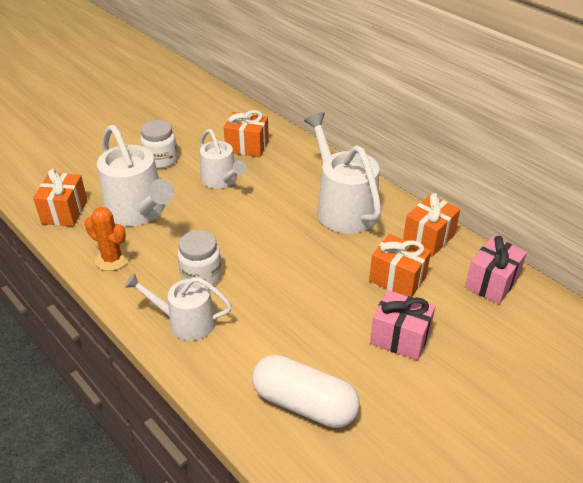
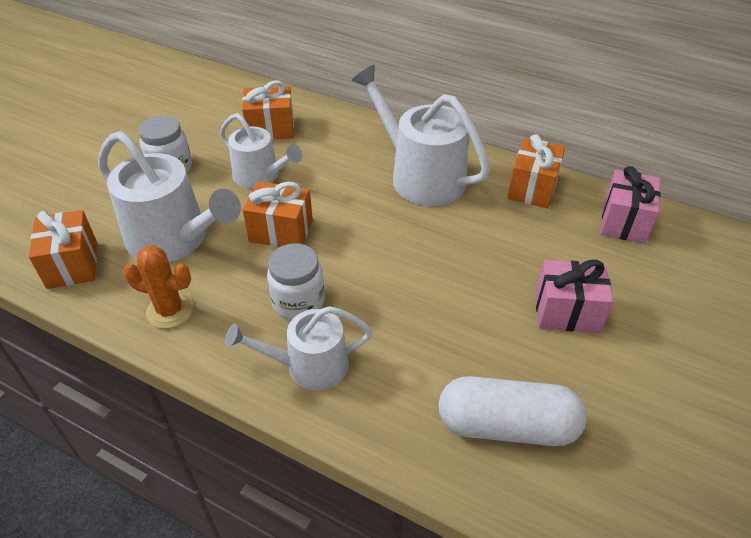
camera: 20 degrees left, 5 degrees up
(397, 279) = (526, 244): orange gift -> orange gift (281, 231)

